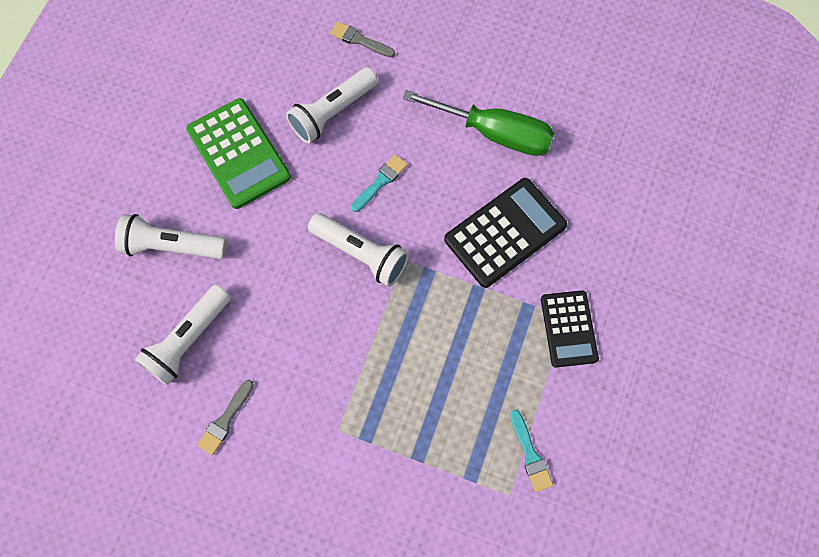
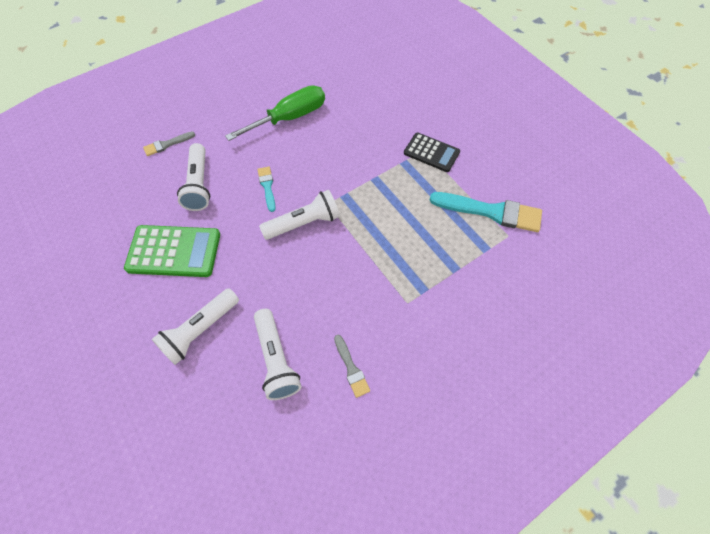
camera: 55 degrees left, 10 degrees down
(505, 232) = (352, 147): black calculator -> none
(530, 454) = (491, 212): turquoise brush -> turquoise brush, size x1.97

